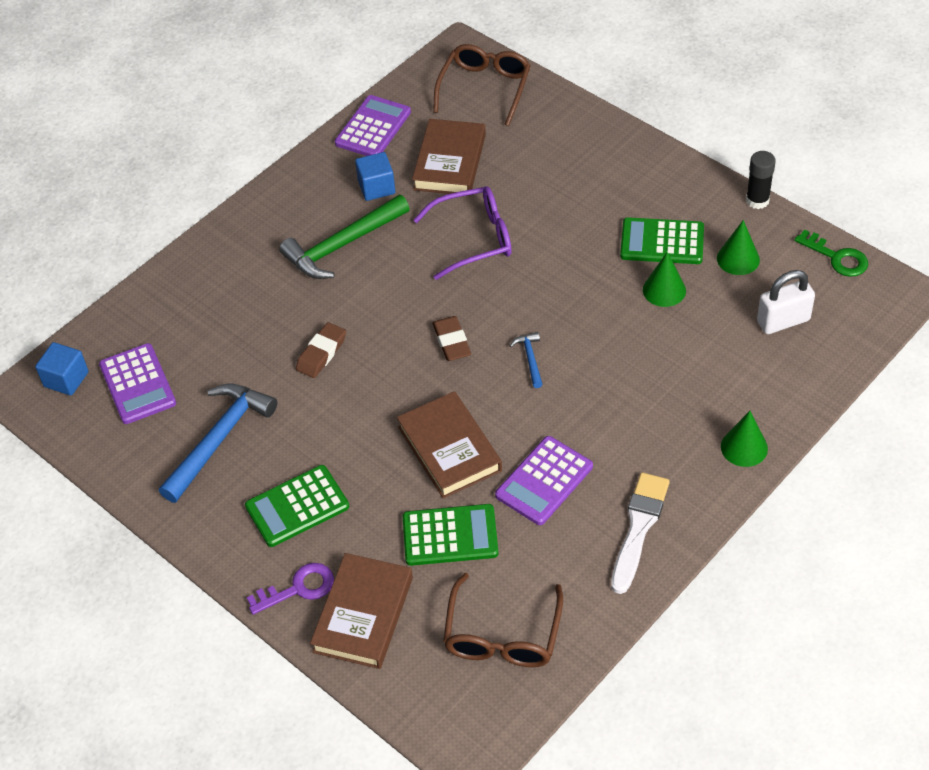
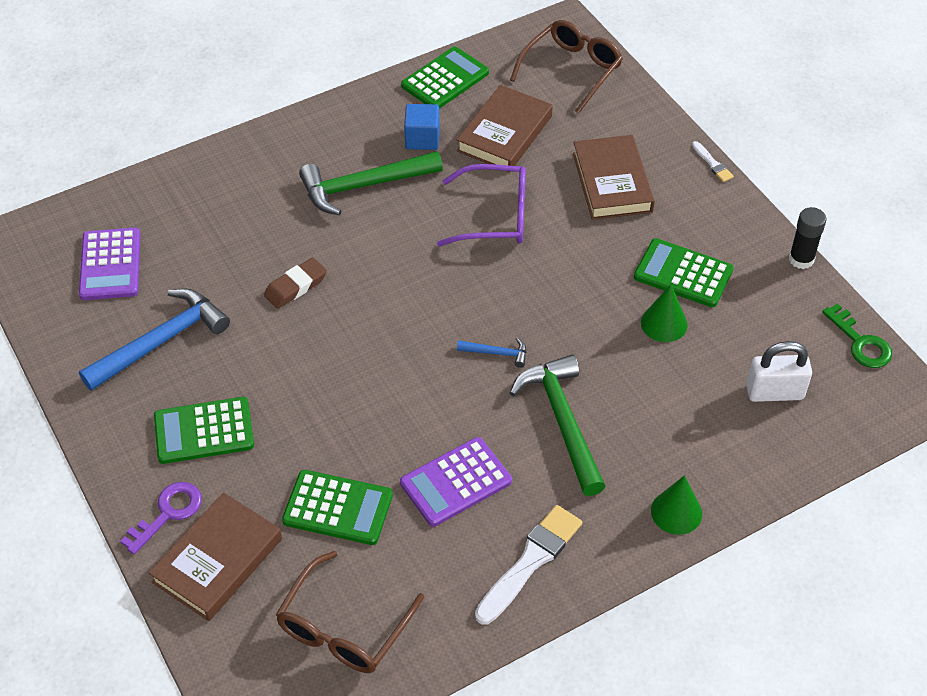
camera: 15 degrees right, 0 degrees up
(66, 379) = (48, 240): blue cube -> none
(298, 588) = (168, 513): purple key -> purple key turned 45 degrees counterclockwise
(373, 128) = (445, 79): purple calculator -> green calculator
(449, 449) = (377, 420): brown book -> brown book (612, 182)
(452, 342) = (427, 313): brown eraser -> none
(530, 359) = (497, 353): blue hammer -> blue hammer turned 90 degrees clockwise
(613, 400) = (562, 421): none -> green hammer
(646, 138) = (712, 164): none -> white brush
(738, 259) = (755, 314): green cone -> none

